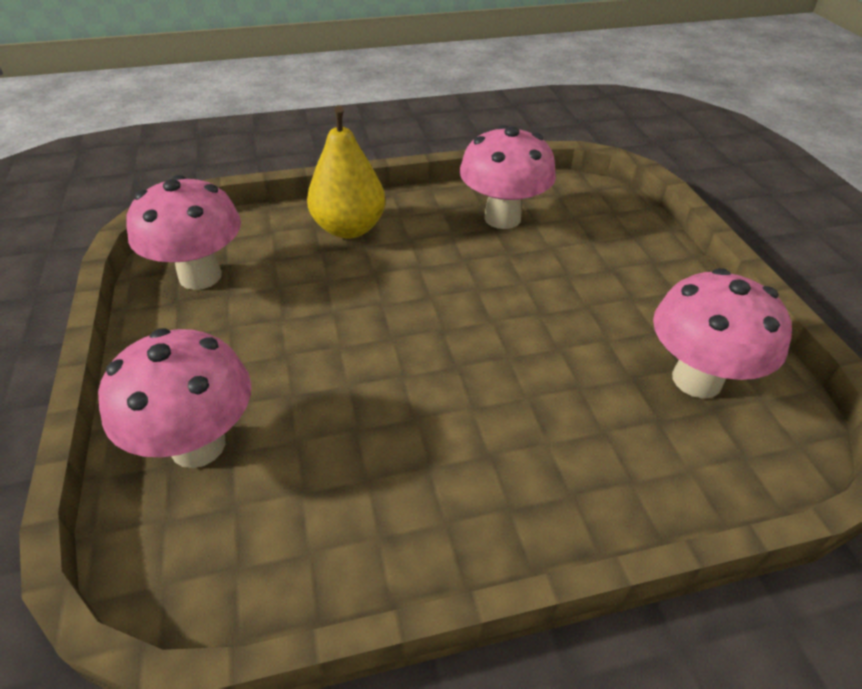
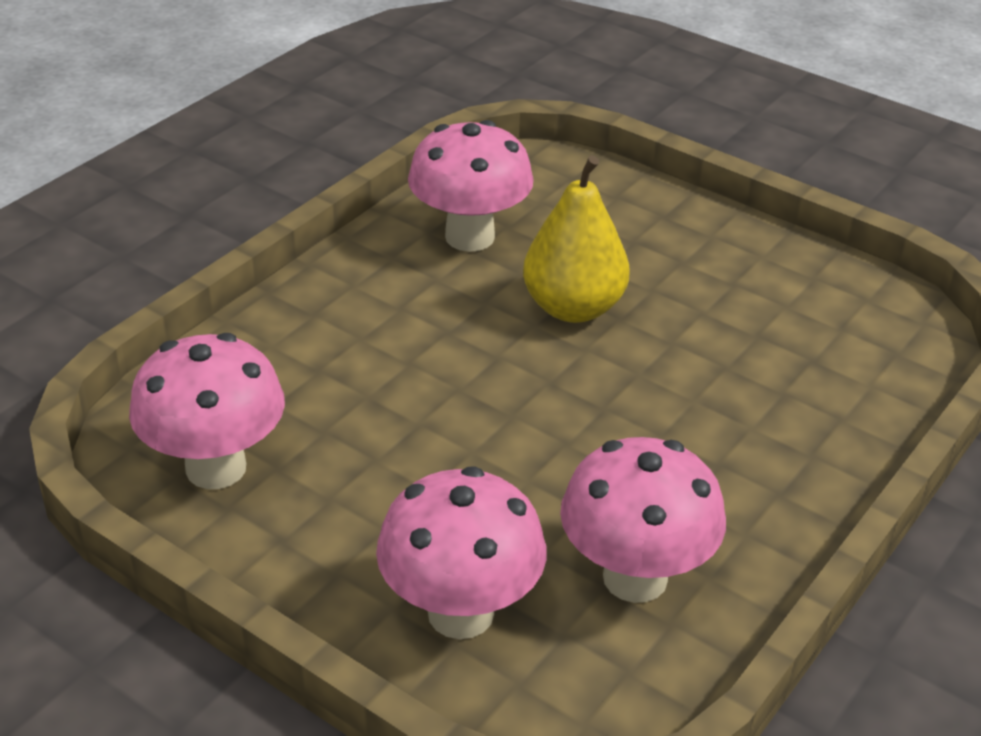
camera: 40 degrees left, 5 degrees down
(349, 228) = (316, 328): yellow pear -> yellow pear (573, 308)
(696, 379) = (806, 309): pink mushroom -> pink mushroom (635, 578)

